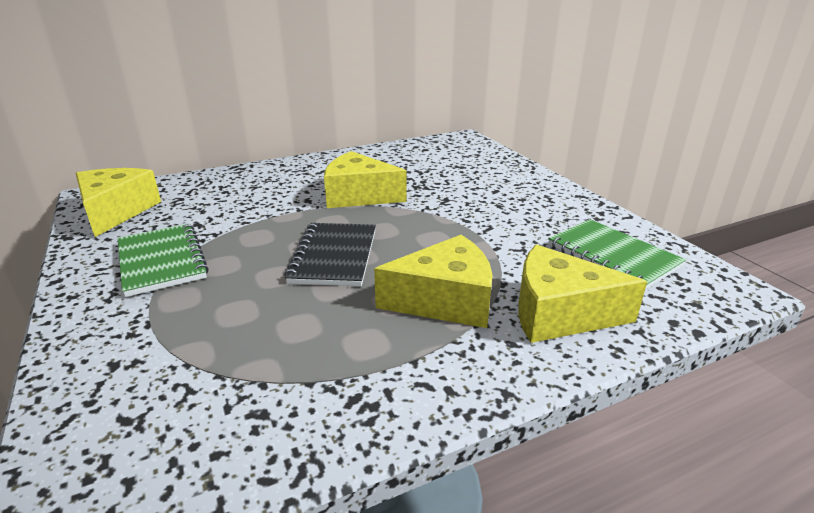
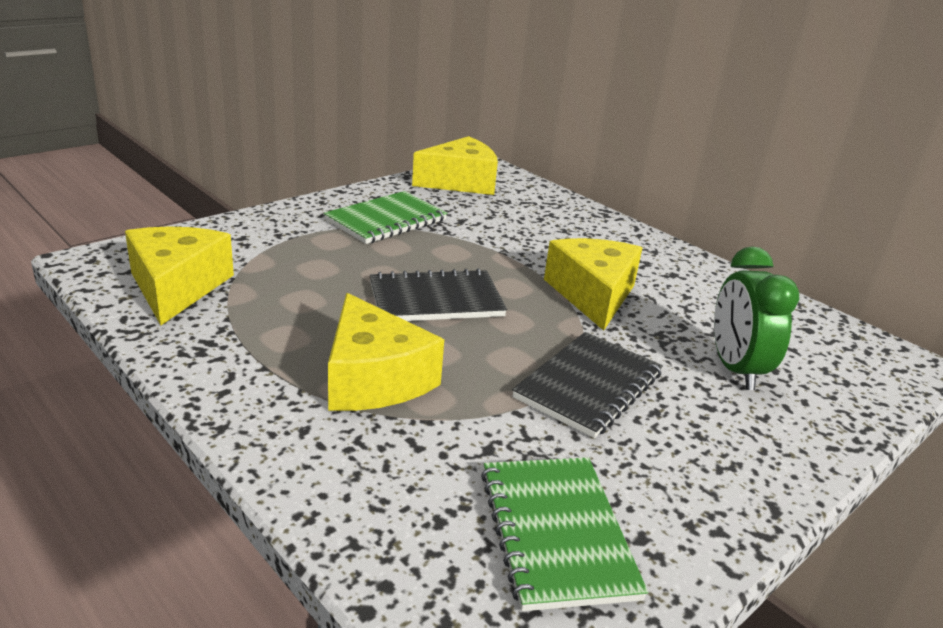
camera: 70 degrees right, 0 degrees up
(460, 175) = (735, 369): none -> green clock
(470, 219) = (588, 386): none -> black notebook
(559, 313) = (374, 468): yellow cheese -> yellow cheese (177, 287)
(612, 256) = (556, 532): green notebook -> green notebook turned 45 degrees counterclockwise

